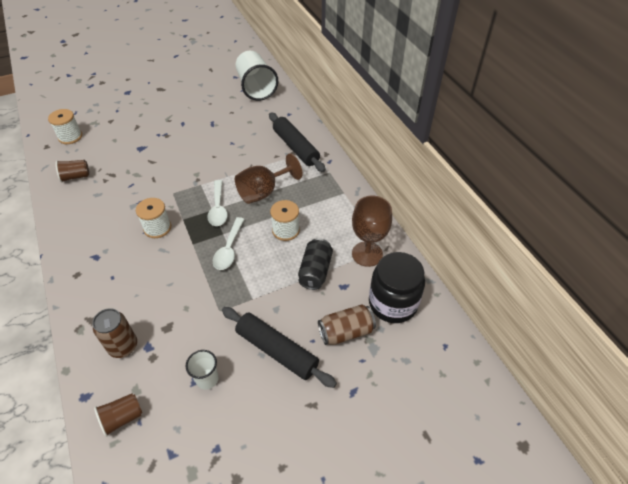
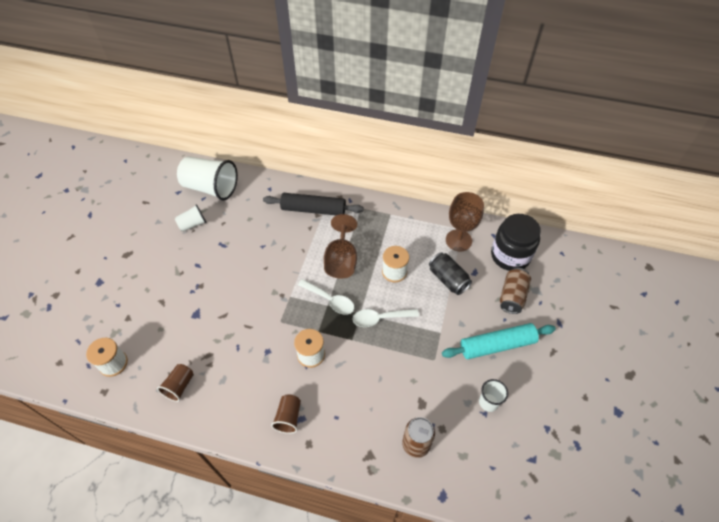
camera: 50 degrees left, 5 degrees up
(122, 418) = (481, 477): brown cup -> brown cup (288, 417)
(215, 100) = (192, 224): none -> white cup
(229, 249) = (380, 318): white spoon -> white spoon turned 120 degrees clockwise
(277, 350) = (497, 345): black rolling pin -> turquoise rolling pin

